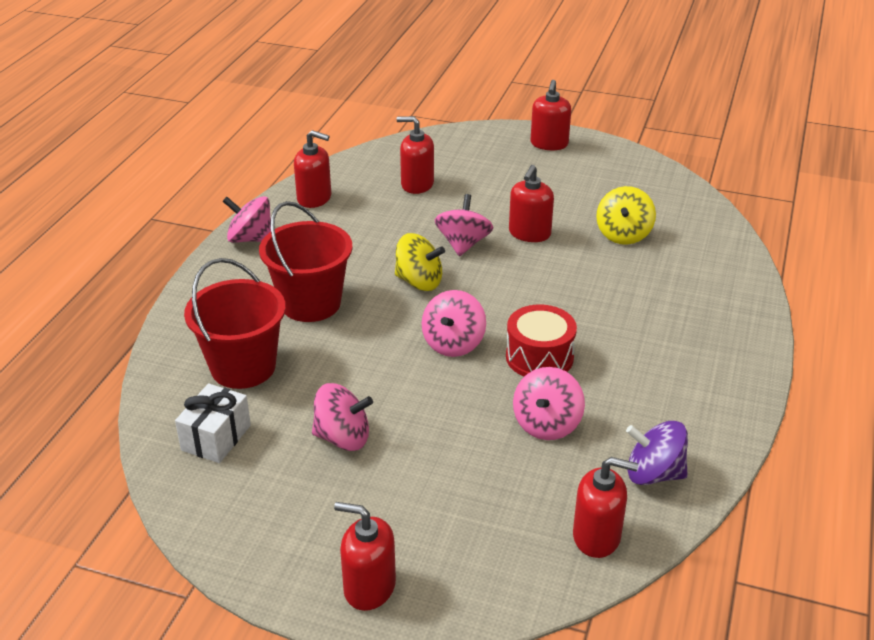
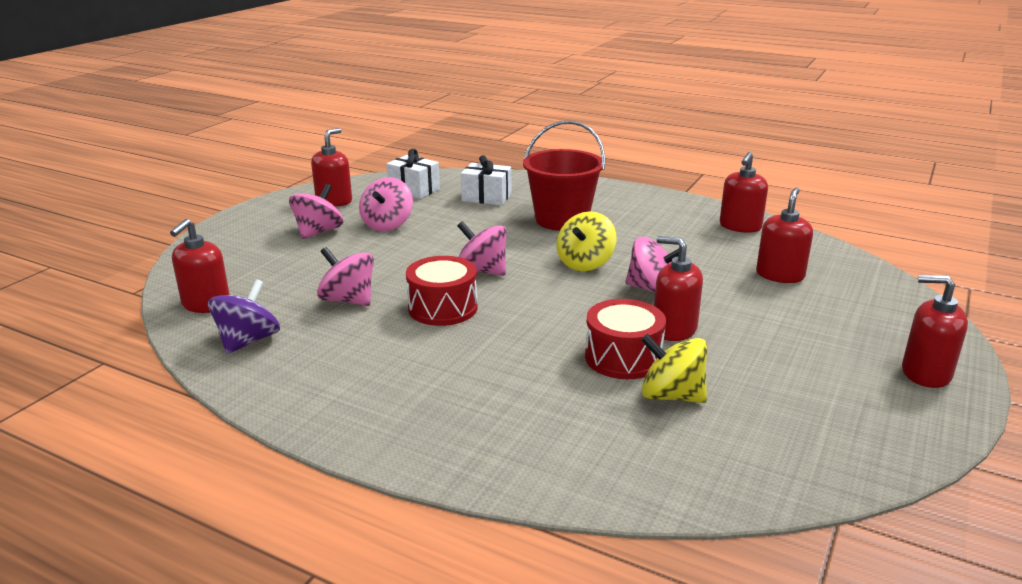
camera: 100 degrees right, 10 degrees down
(243, 367) = (486, 197): red bucket -> white gift
(250, 239) = (665, 201): pink spinning top -> pink spinning top (318, 232)
(369, 587) = (242, 226): red soap dispenser -> red soap dispenser (334, 201)
(582, 255) = (623, 357): none -> red drum

